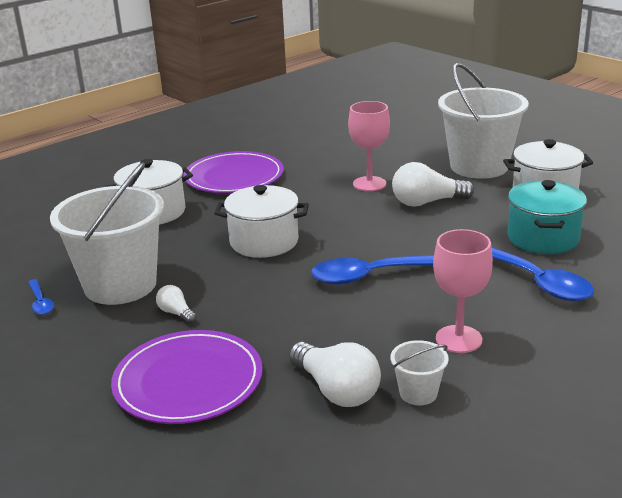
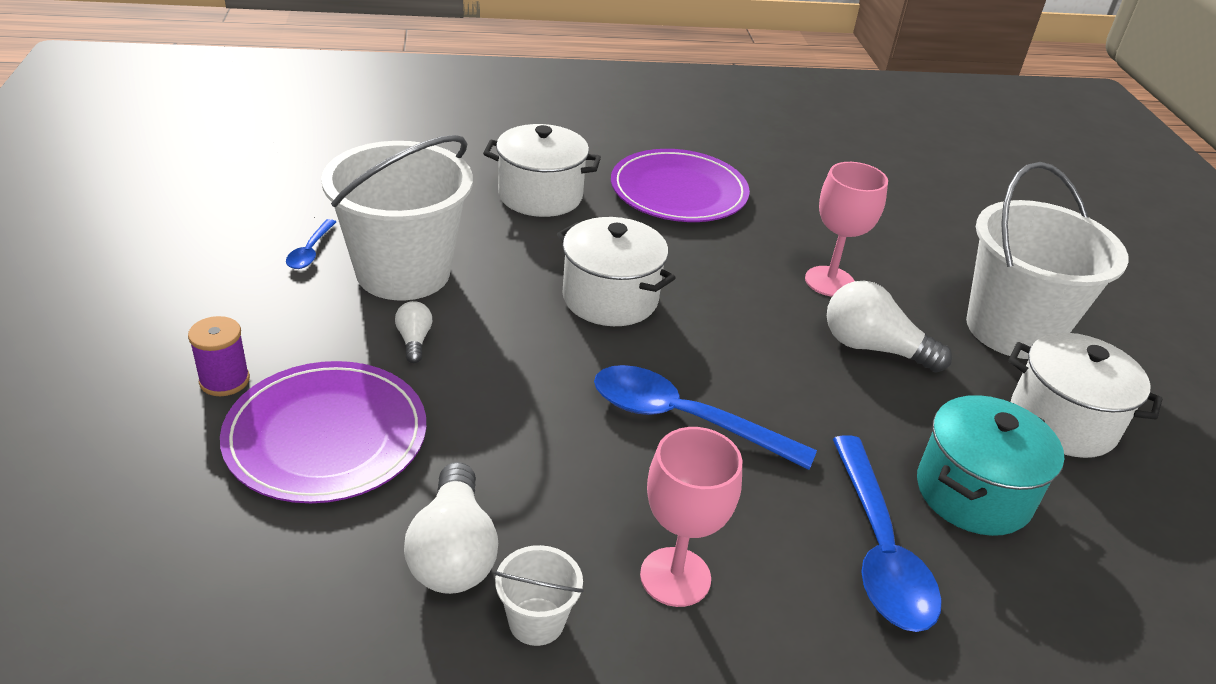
camera: 30 degrees right, 10 degrees up
(80, 390) = (224, 380): none -> purple spool

